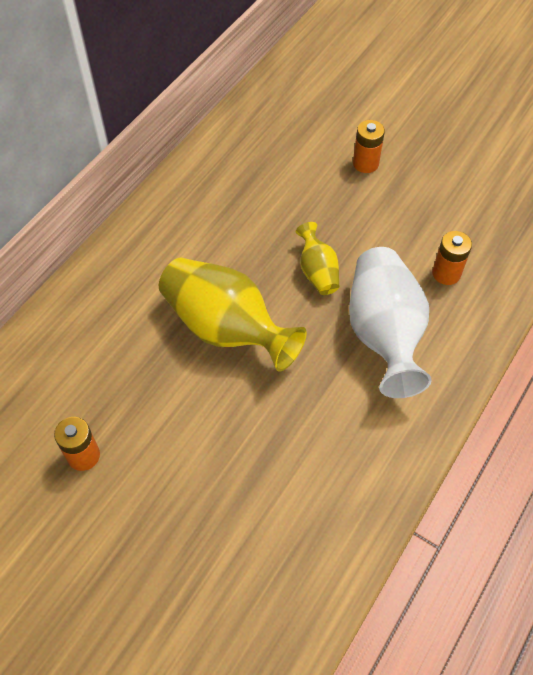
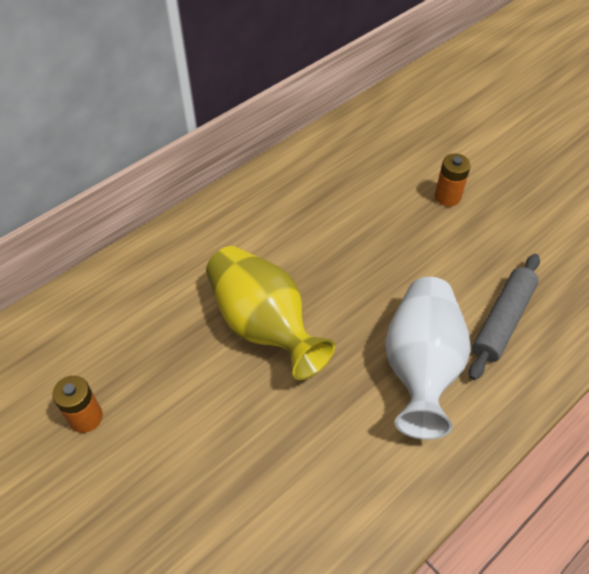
camera: 15 degrees right, 5 degrees down
(317, 272) = (370, 290): yellow vase -> none
(446, 273) = (502, 320): orange battery -> grey rolling pin

